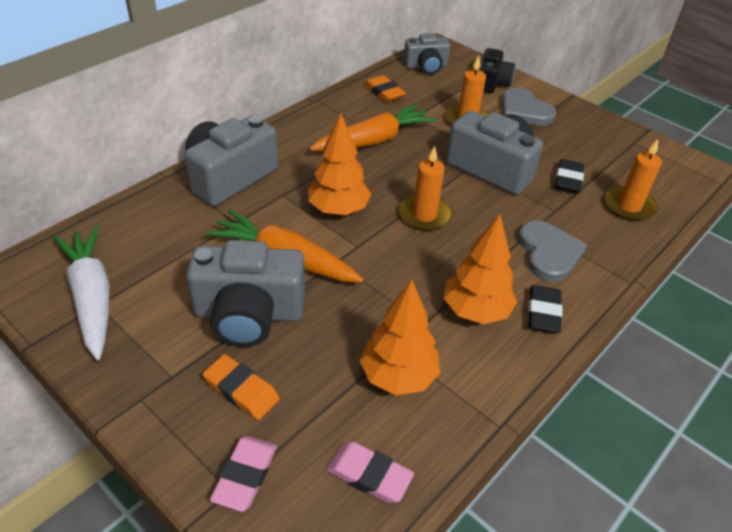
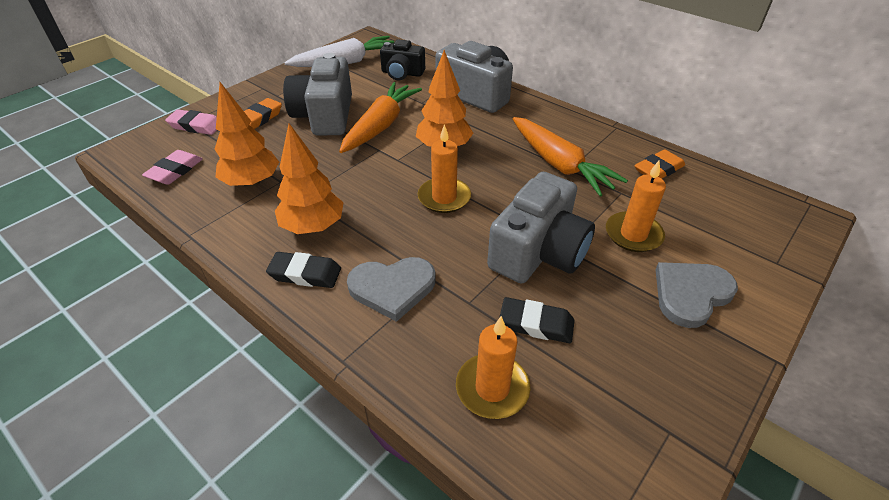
camera: 90 degrees right, 0 degrees up
(426, 67) = (745, 202): grey camera -> none
(492, 83) = (747, 264): black camera -> black camera (402, 73)

